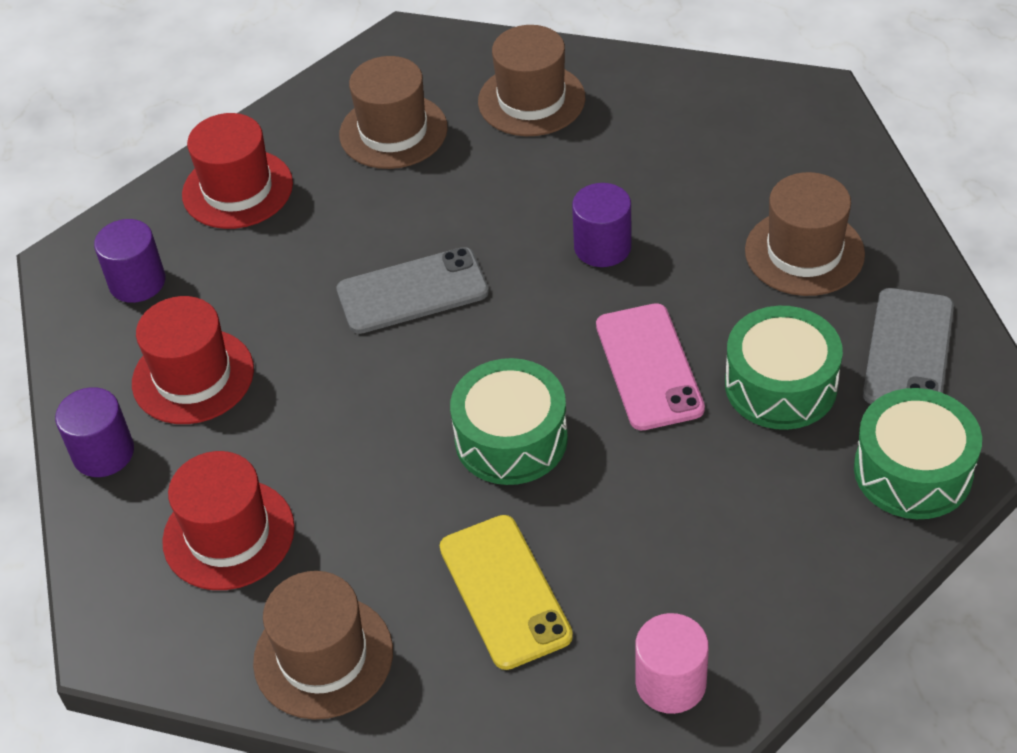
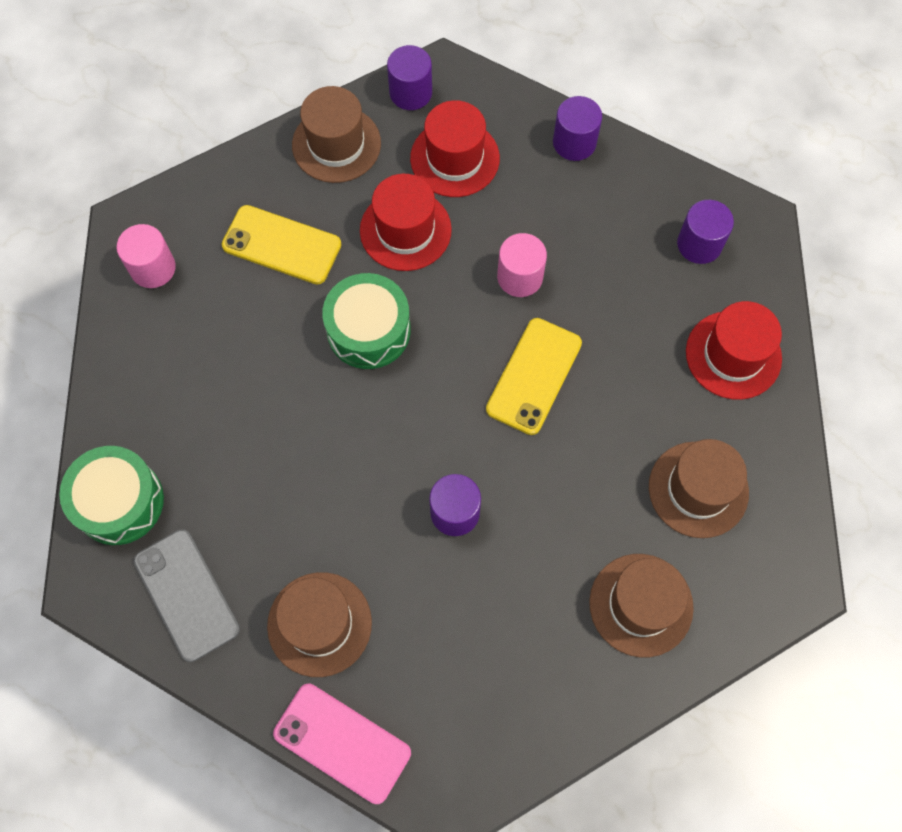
camera: 130 degrees right, 20 degrees up
(176, 648) = (410, 92): none -> purple cylinder
(193, 376) = (587, 219): red hat -> red hat (405, 230)
(318, 376) = (520, 277): none -> pink cylinder
(412, 291) = (534, 376): grey phone -> yellow phone
(649, 367) = (337, 444): pink phone -> pink phone (342, 743)
(780, 385) = (246, 498): green drum -> none

